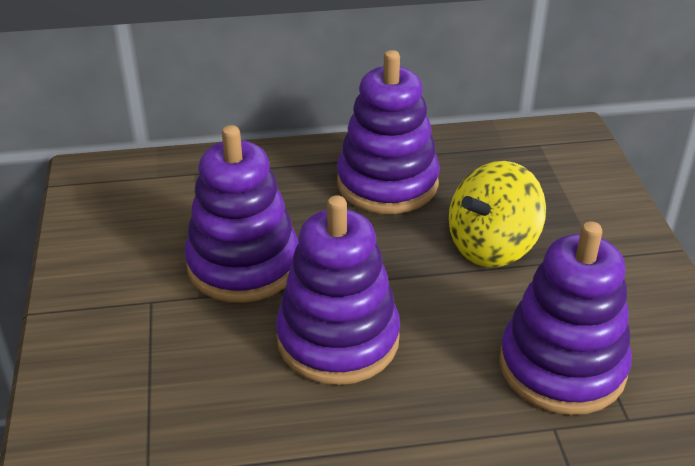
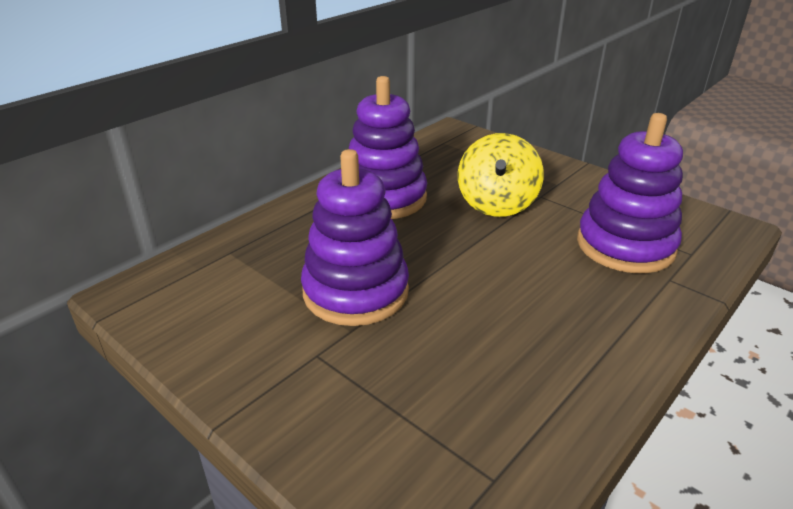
camera: 40 degrees left, 5 degrees down
(338, 339) = (488, 302): purple stacking toy -> none

